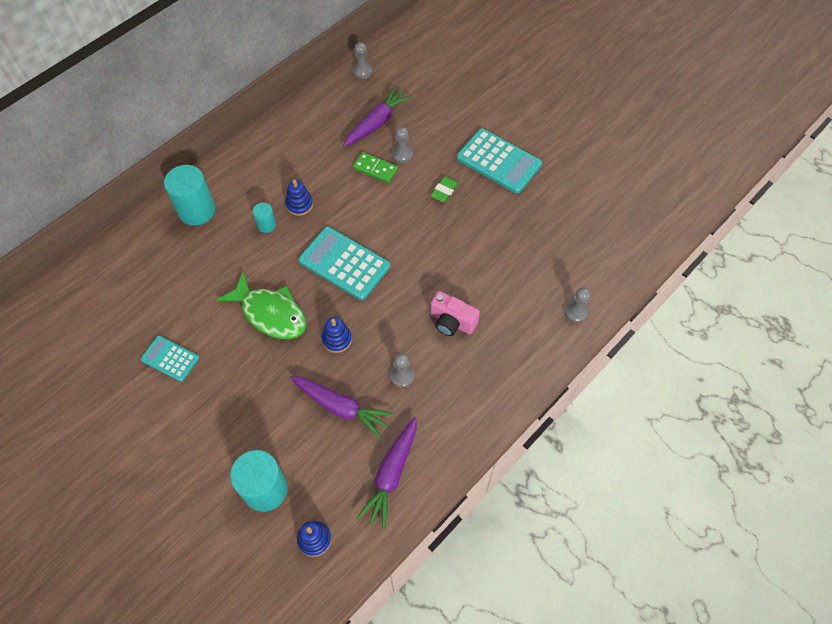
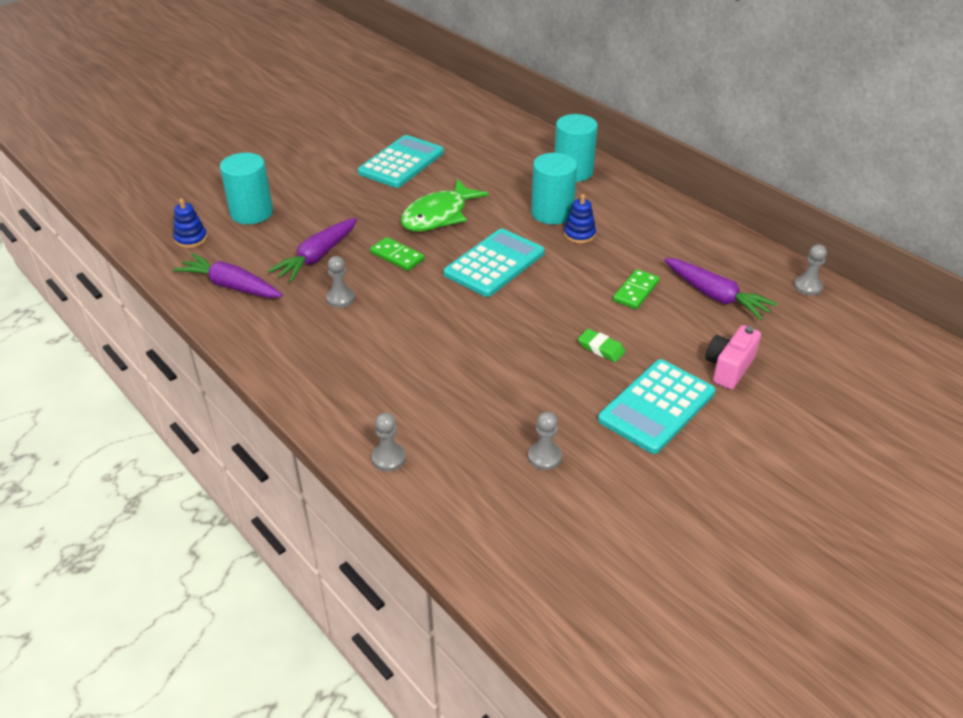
camera: 95 degrees right, 20 degrees down
(170, 358) = (401, 162): turquoise calculator -> turquoise calculator, size x1.70
(266, 225) = (552, 213): turquoise cylinder -> turquoise cylinder, size x1.98
(337, 339) = (397, 256): blue stacking toy -> green domino
(402, 154) = (662, 315): grey pawn -> grey pawn (544, 457)
(452, 322) = (399, 341): pink camera -> pink camera (728, 368)

